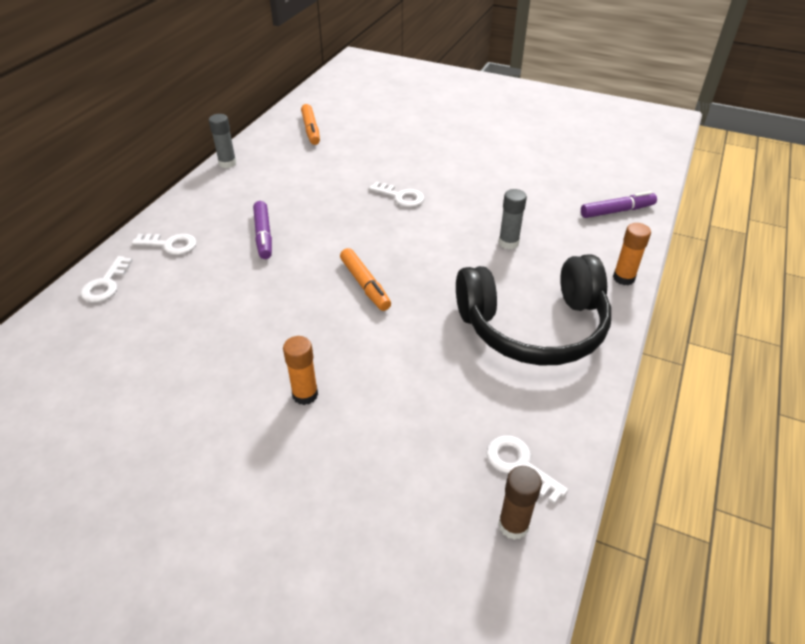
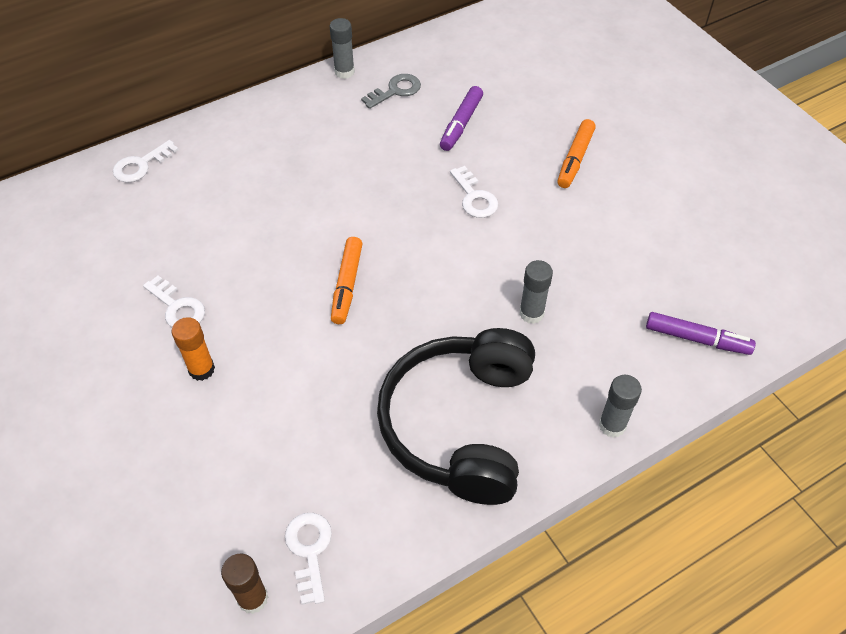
camera: 35 degrees right, 10 degrees up
(170, 245) = (221, 148): white key -> white key (177, 307)
(263, 235) = (306, 178): purple marker -> purple marker (461, 124)
(279, 160) = (395, 91): none -> grey key
(311, 130) = (460, 63): orange marker -> orange marker (575, 159)
(534, 327) = (459, 424): black headphones -> black headphones turned 75 degrees clockwise
(623, 278) = (612, 425): orange glue stick -> grey glue stick

